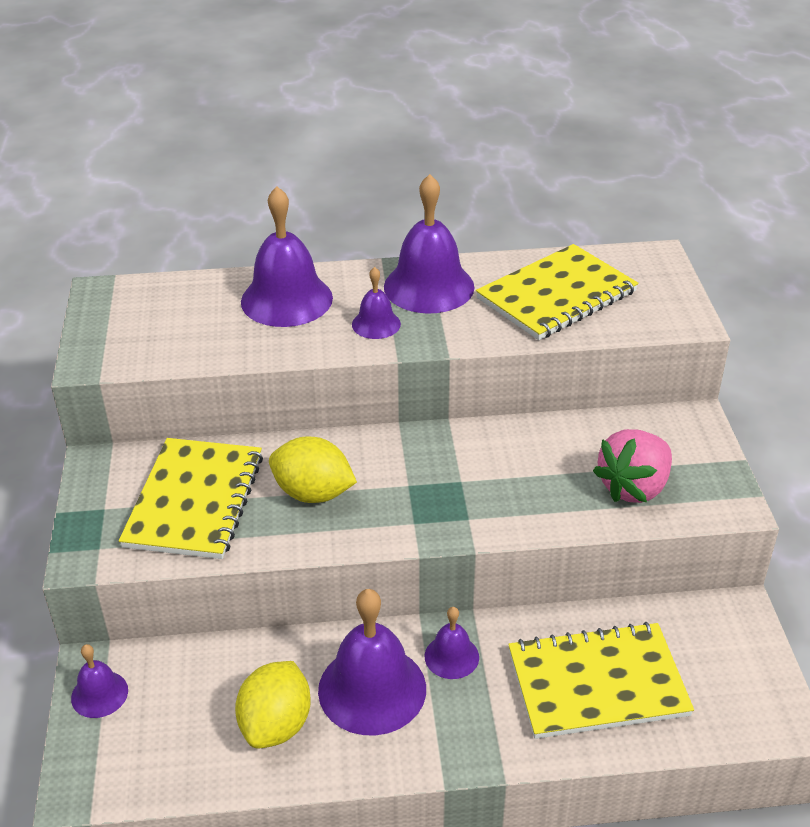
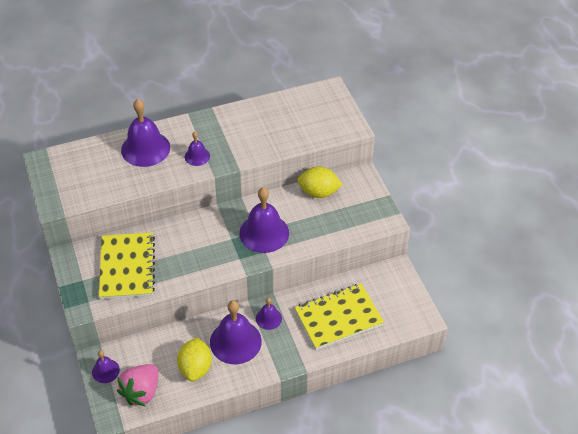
camera: 15 degrees left, 10 degrees up
(313, 493) = (185, 252): yellow lemon -> yellow lemon (318, 192)
(429, 286) = (218, 128): purple bell -> purple bell (264, 233)
(556, 295) = (284, 123): yellow notebook -> none
(634, 487) = (340, 220): pink strawberry -> pink strawberry (141, 392)

